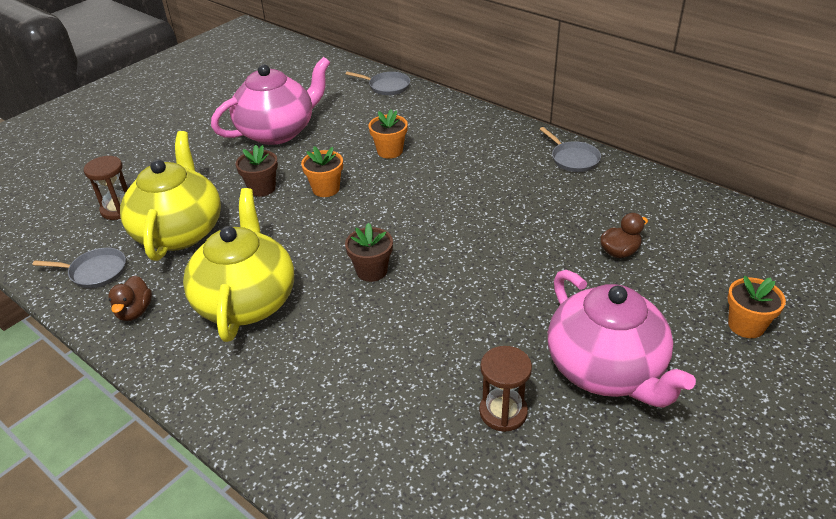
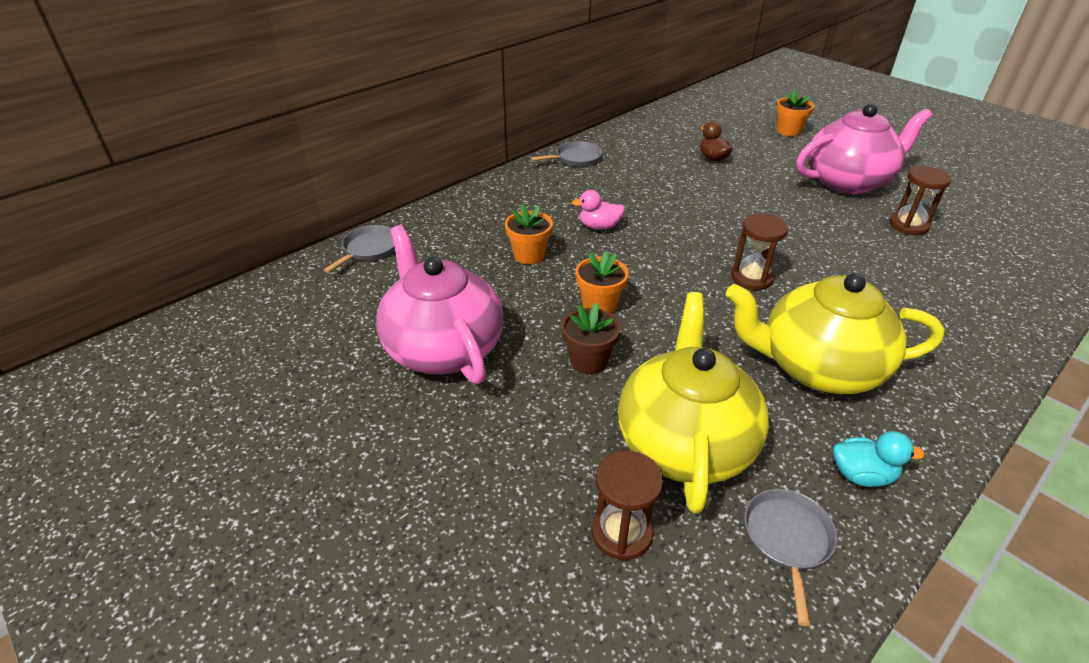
camera: 85 degrees left, 0 degrees up
(134, 311) = (861, 475): brown duck -> turquoise duck
(180, 231) = (684, 442): yellow teapot -> yellow teapot turned 90 degrees clockwise
(371, 271) = (751, 278): brown flower pot -> brown hourglass
(442, 181) = (599, 226): none -> pink duck

